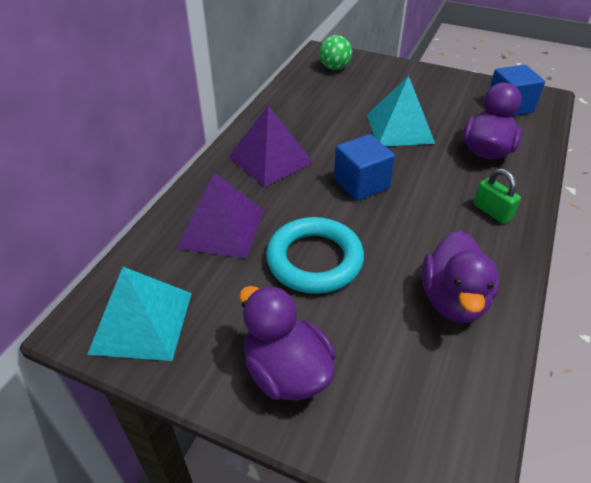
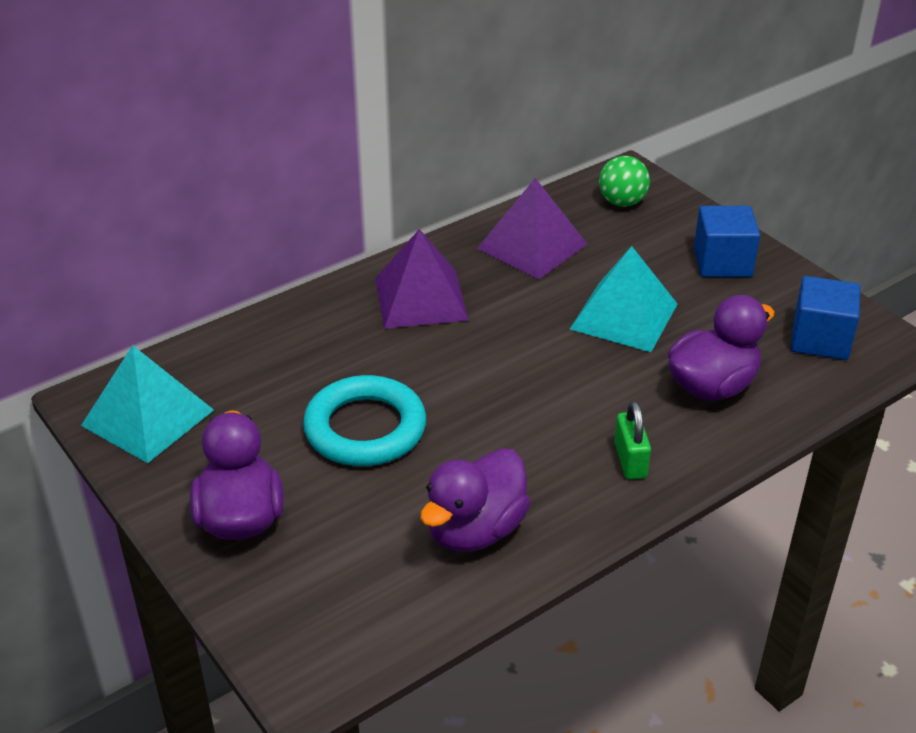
camera: 30 degrees right, 5 degrees down
(221, 228) = (298, 357): purple pyramid -> purple pyramid (532, 246)
(361, 183) = (501, 367): blue cube -> blue cube (722, 262)

